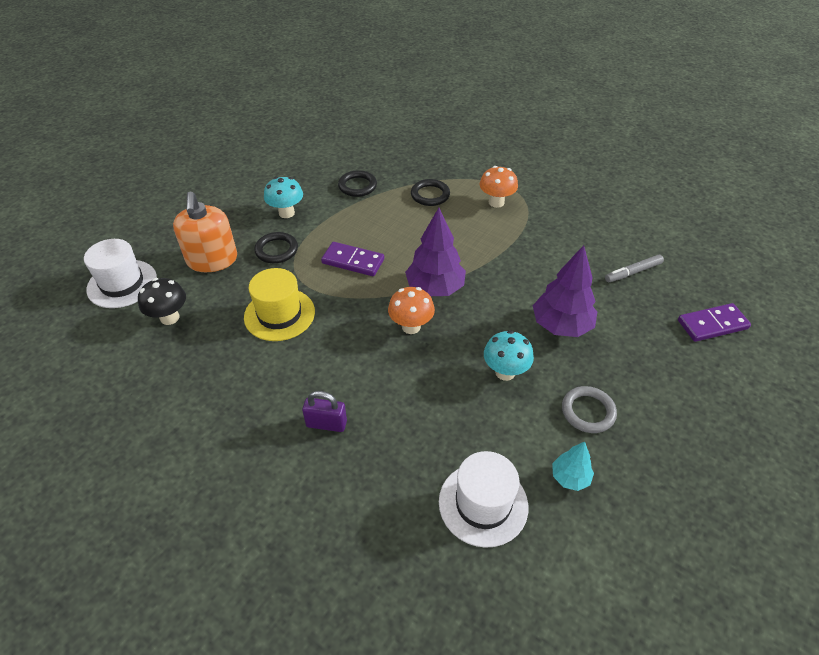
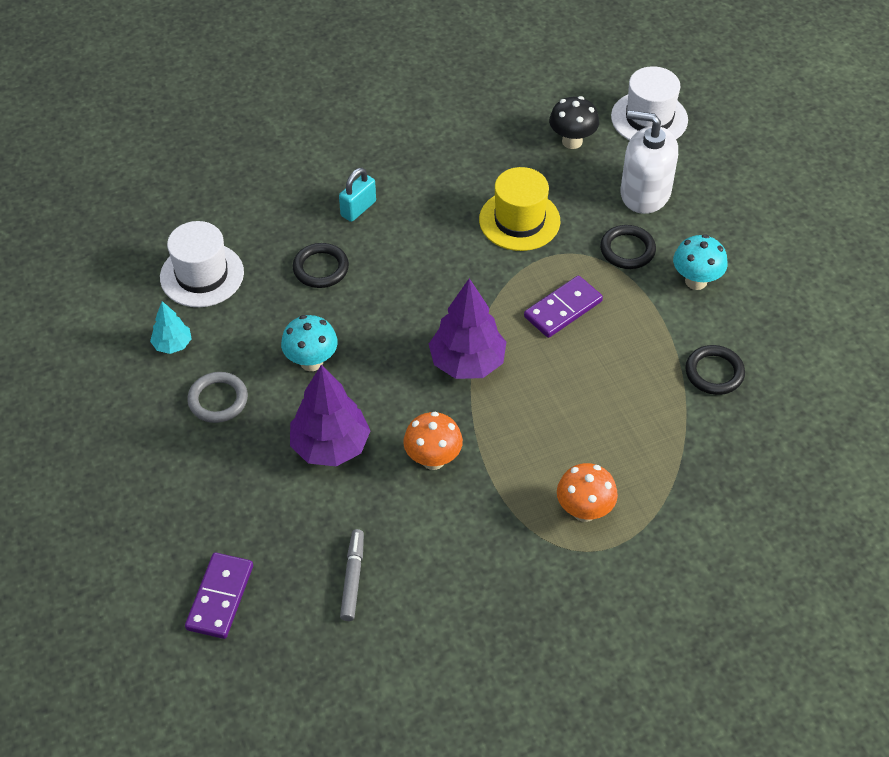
camera: 120 degrees right, 5 degrees up
(212, 260) = (645, 193): orange soap dispenser -> white soap dispenser
(326, 424) = (358, 209): purple padlock -> turquoise padlock
(411, 327) = (426, 316): orange mushroom -> orange mushroom (433, 459)
(430, 195) = (646, 443): black ring -> black ring (321, 268)

